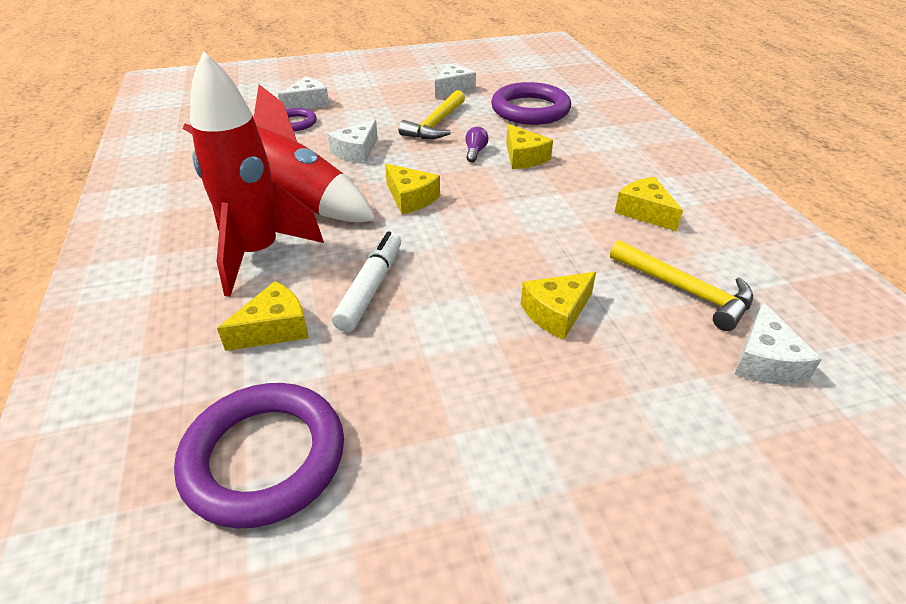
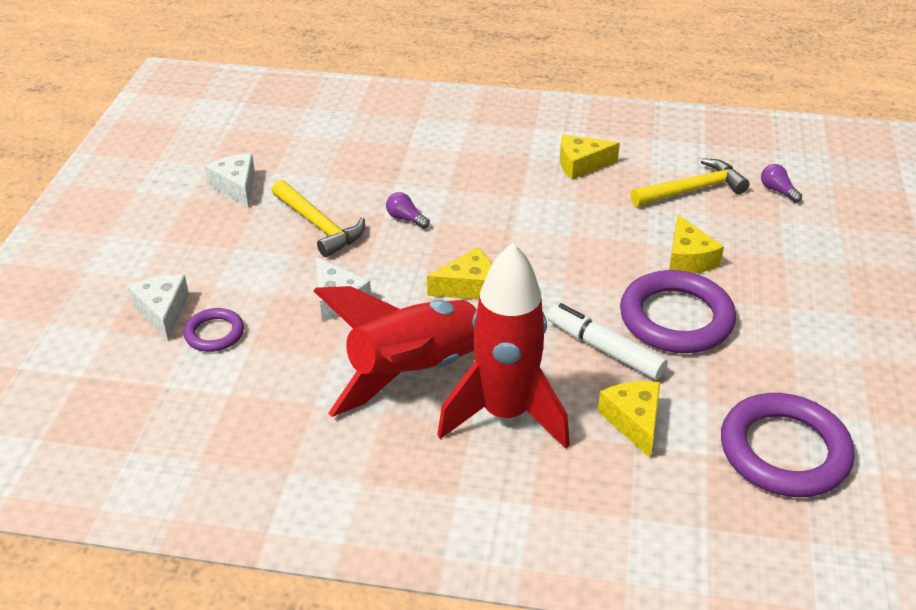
camera: 65 degrees left, 0 degrees up
(523, 157) = (441, 193): yellow cheese -> none
(530, 110) = (341, 154): purple ring -> purple ring (676, 318)
(765, 361) = (777, 191): white cheese -> purple light bulb

